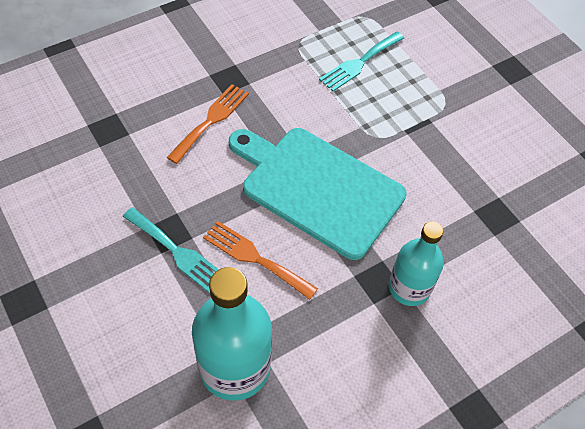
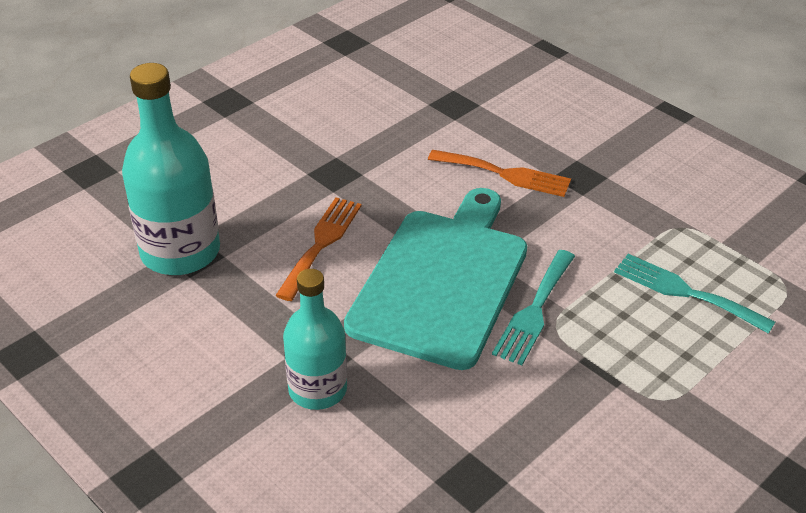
camera: 80 degrees right, 15 degrees down
(177, 252) = (311, 184): turquoise fork -> turquoise fork (534, 311)

